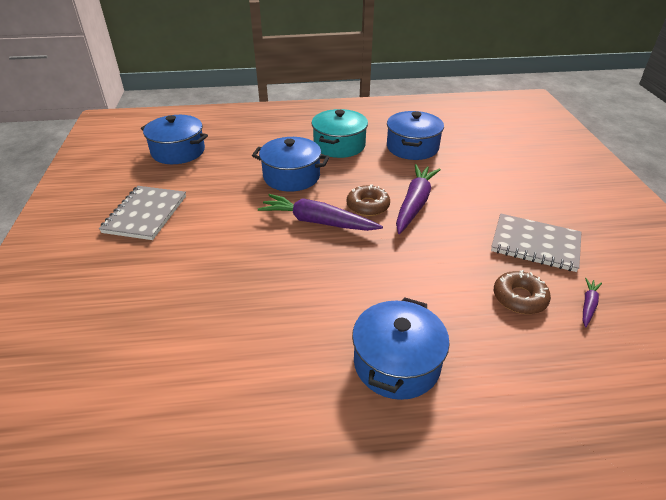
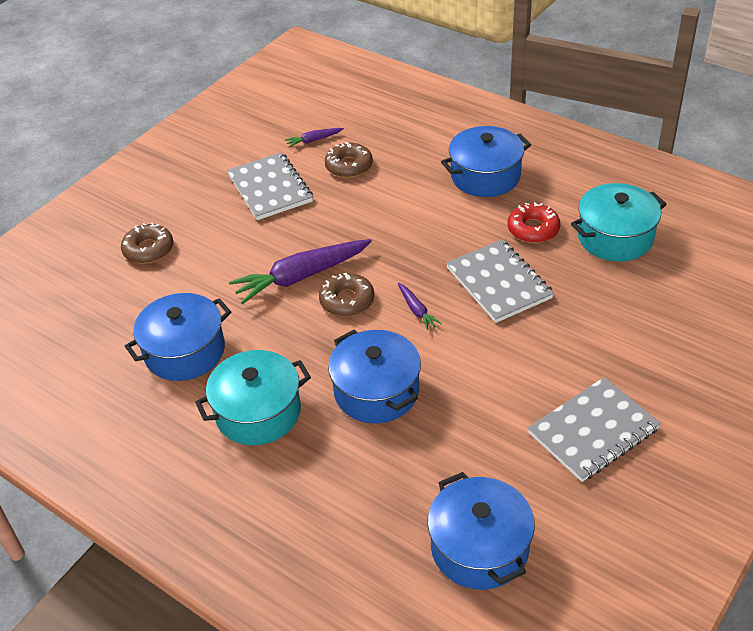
camera: 135 degrees left, 5 degrees up
(210, 365) = (615, 237): none -> turquoise pot
(280, 267) = (499, 283): none -> grey notebook
(295, 329) = (533, 229): none -> red donut
(318, 222) = (416, 310): purple carrot -> purple carrot, size x0.46
(521, 173) = (148, 249): none -> brown donut

